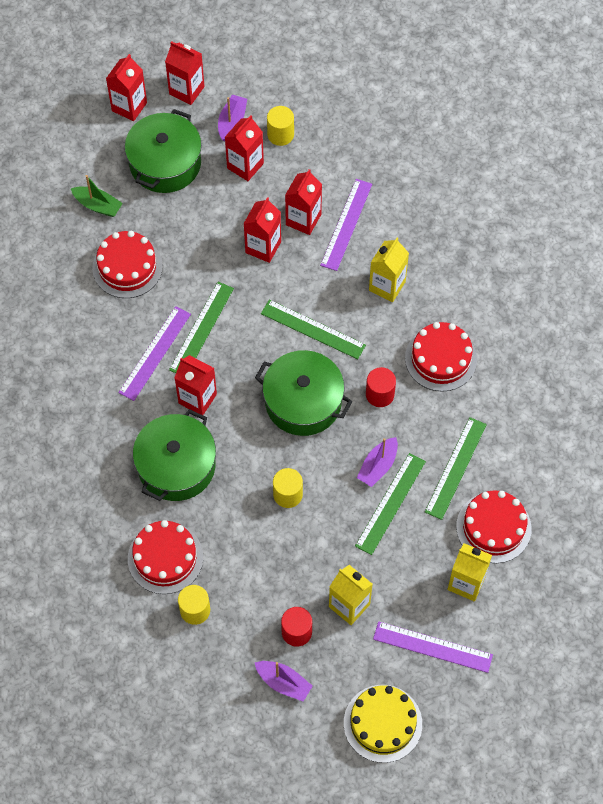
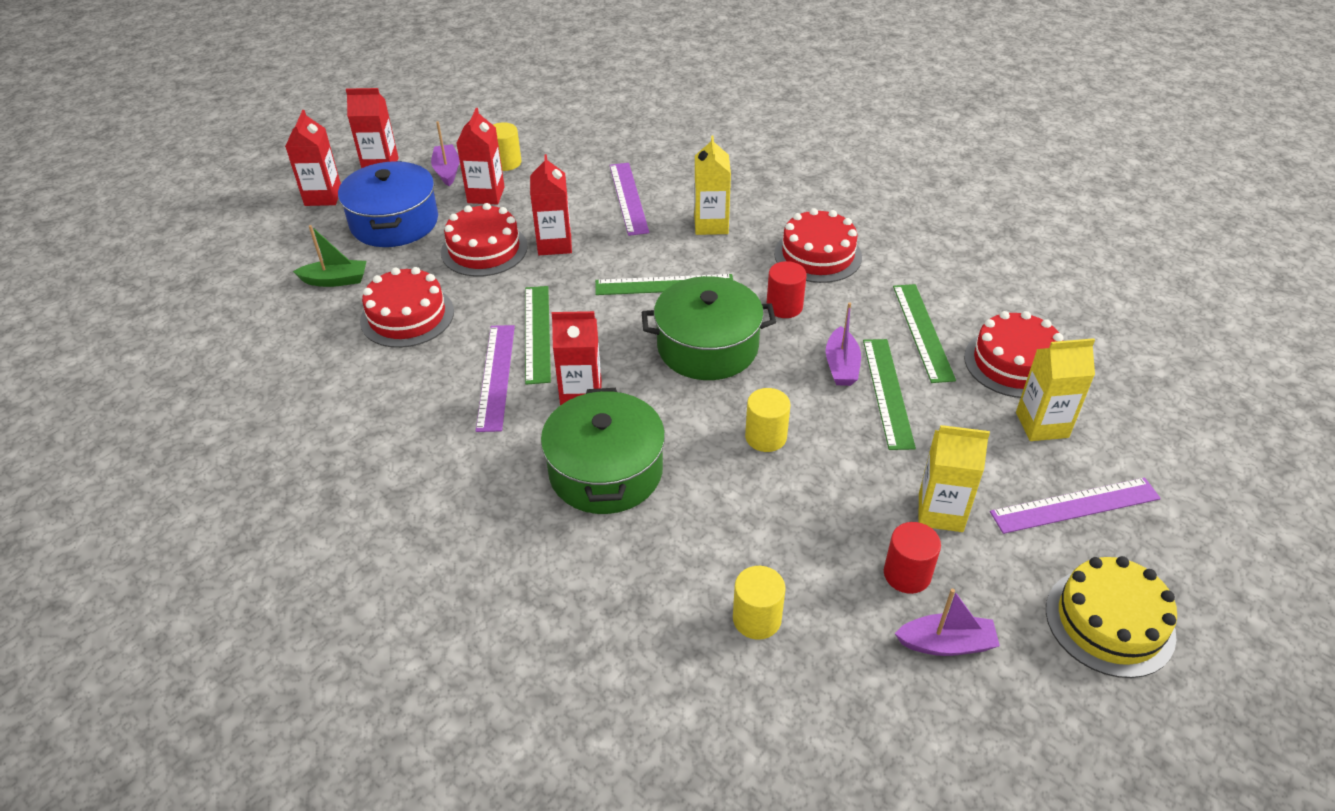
camera: 30 degrees left, 20 degrees down
(165, 163) = (394, 222): green pot -> blue pot
(165, 558) = (668, 577): red cake -> red cake (484, 249)
(303, 219) = (580, 210): red carton -> none

